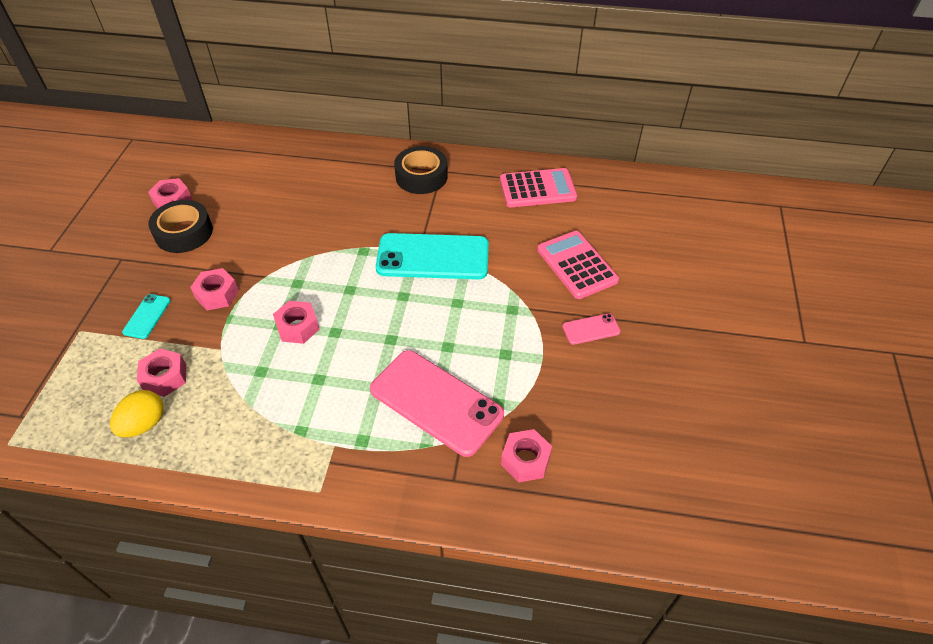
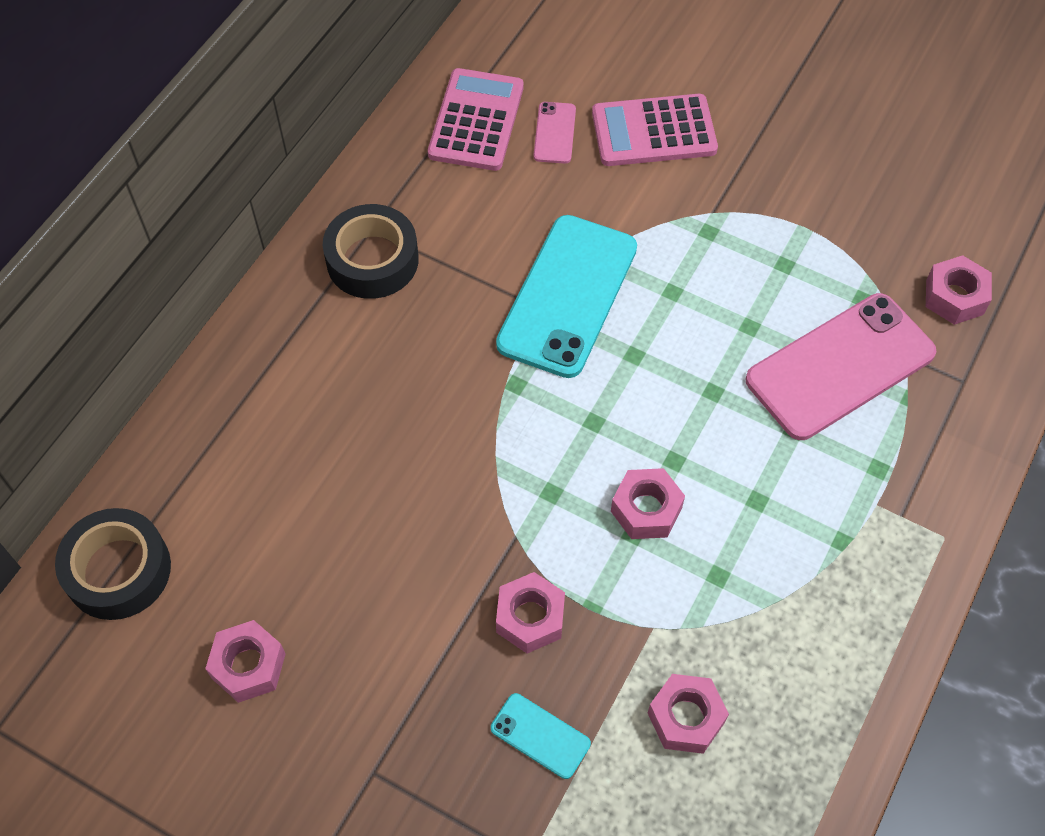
camera: 70 degrees left, 10 degrees up
(144, 424) = (770, 756): yellow egg -> none
(184, 232) = (349, 654): black tape -> black tape (118, 570)
(591, 329) = (773, 158): pink phone -> pink phone (555, 133)

